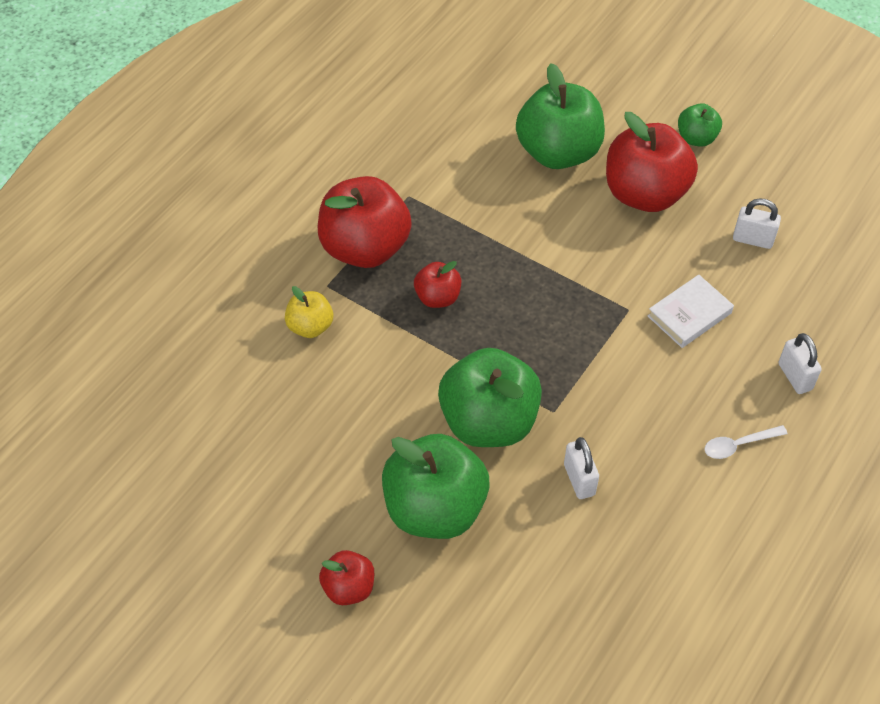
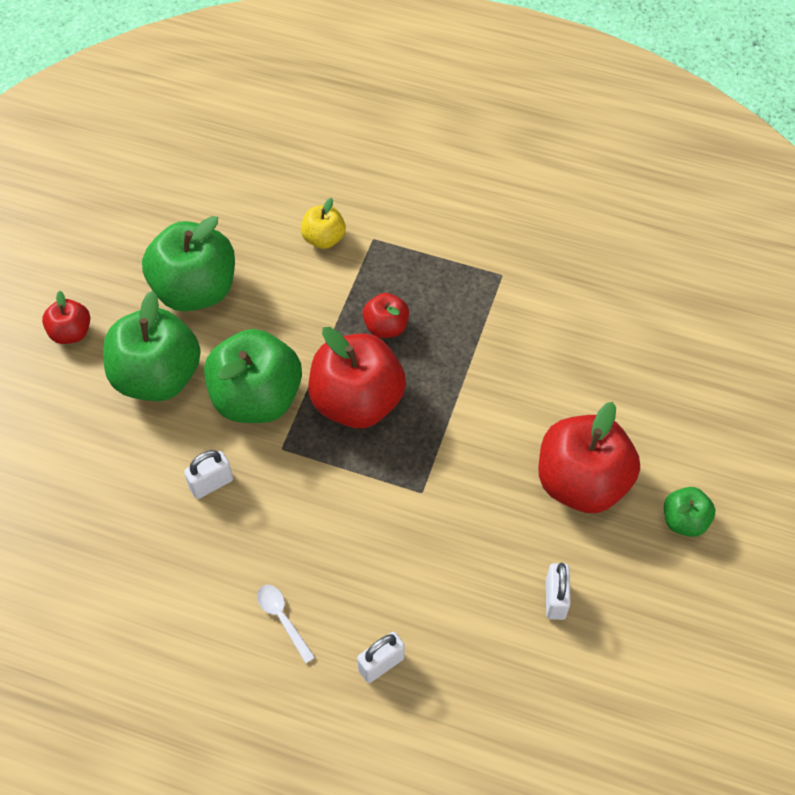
camera: 75 degrees right, 5 degrees up
(365, 248) = (426, 256): red apple -> red apple (357, 401)
(558, 152) = (609, 390): green apple -> green apple (195, 289)
(689, 314) = (432, 550): white book -> none

